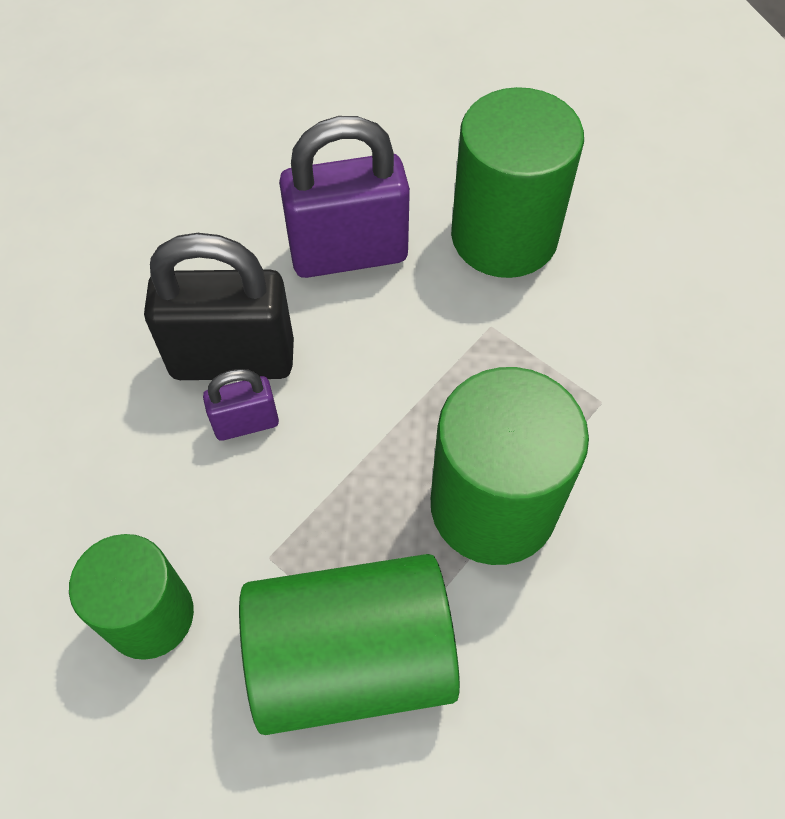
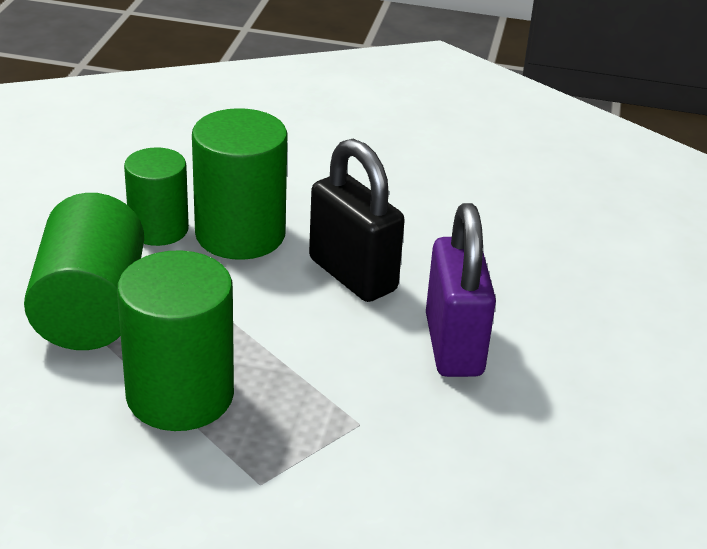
camera: 95 degrees right, 25 degrees down
(233, 359) = (352, 275): black padlock -> black padlock turned 45 degrees counterclockwise
(246, 423) = (293, 277): purple padlock -> none
(504, 236) = (467, 450): green cylinder -> green cylinder (240, 234)

